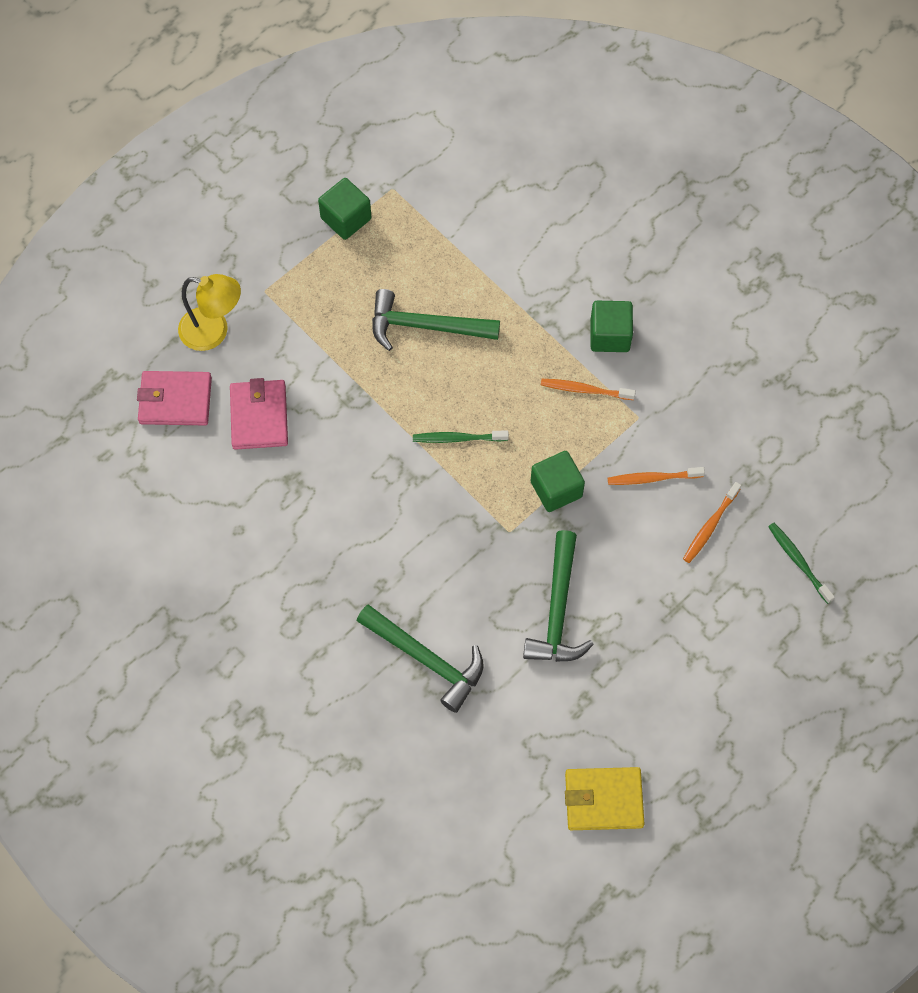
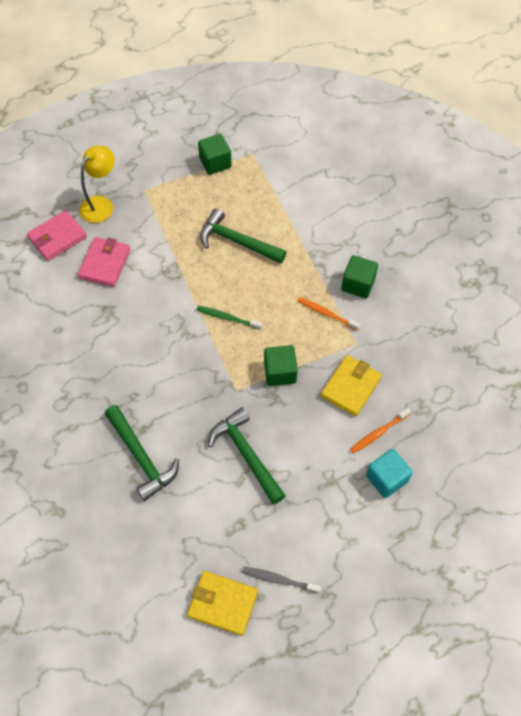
camera: 20 degrees right, 5 degrees down
(175, 400) = (57, 237): pink wallet -> pink wallet turned 60 degrees counterclockwise
(214, 332) = (101, 204): yellow lamp -> yellow lamp turned 90 degrees counterclockwise
(557, 610) = (246, 454): green hammer -> green hammer turned 120 degrees clockwise
(653, 478) = (350, 387): orange toothbrush -> yellow wallet
(659, 748) = (279, 580): none -> grey toothbrush
(741, 580) = (386, 478): none -> turquoise cube
(798, 562) = (434, 480): green toothbrush -> none

